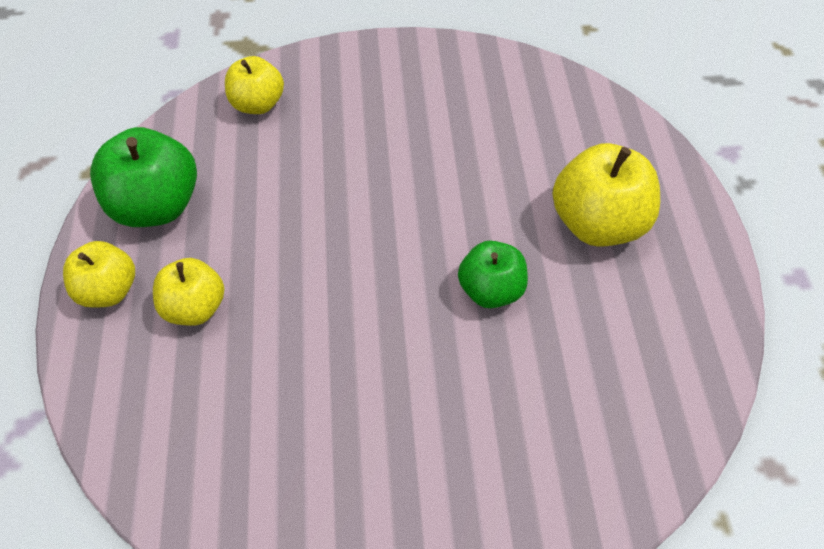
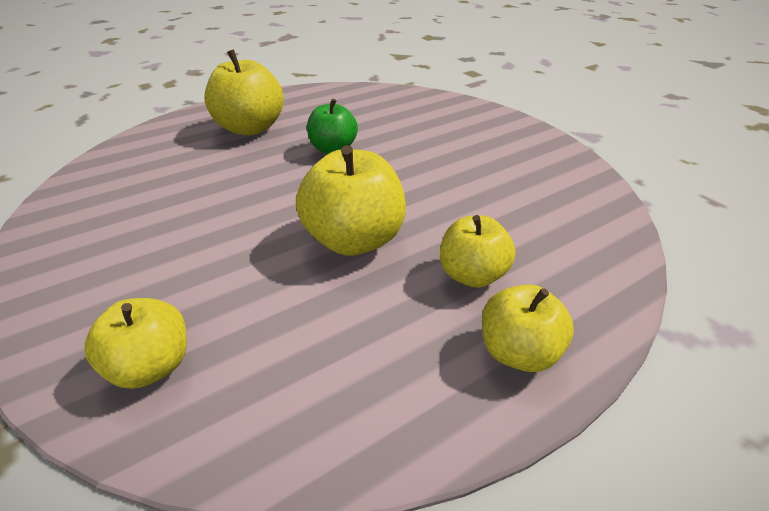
camera: 120 degrees left, 15 degrees down
(156, 206) = (381, 378): green apple -> none
(302, 245) = (354, 239): none -> yellow apple

